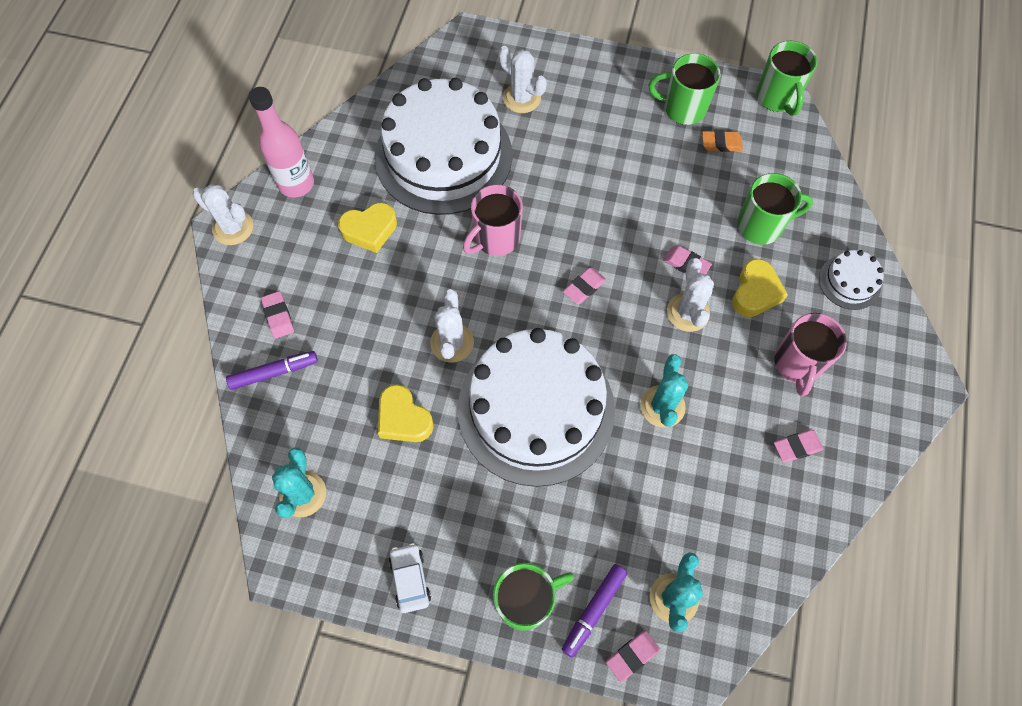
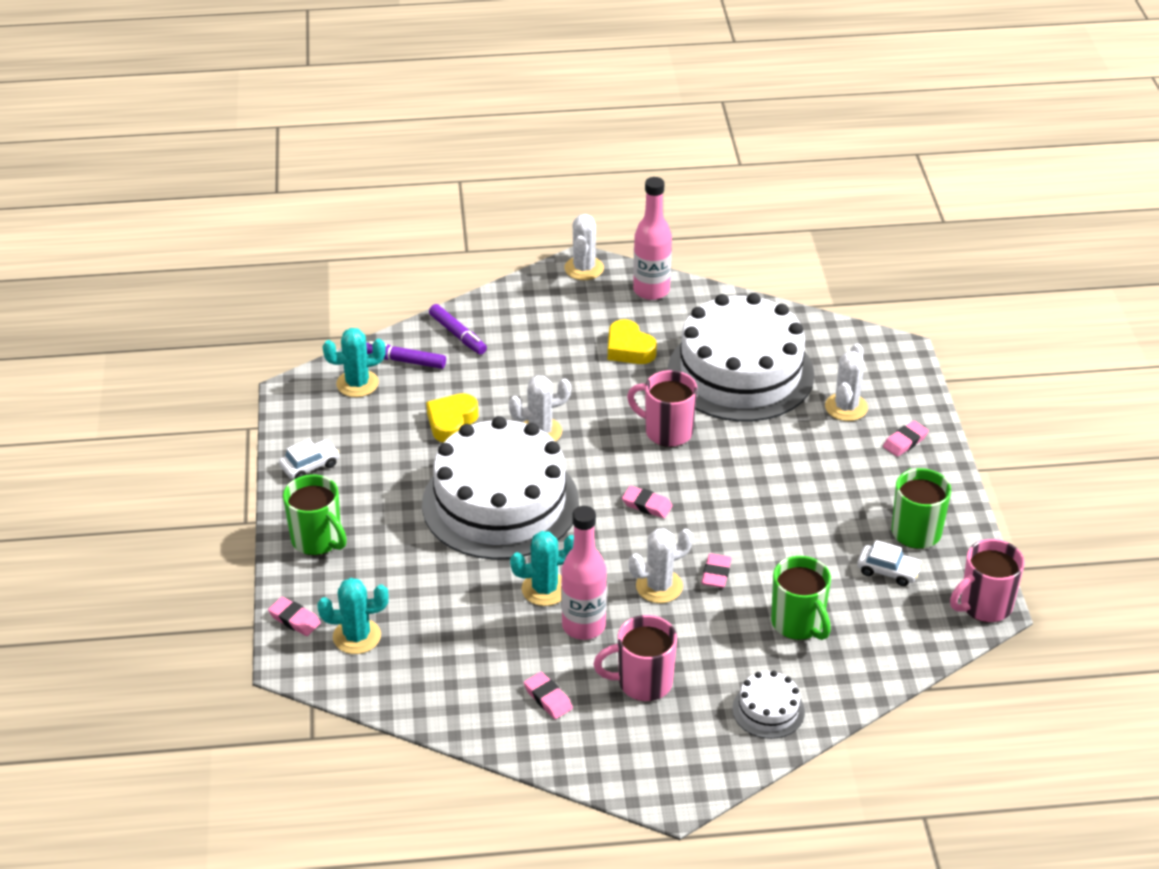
camera: 70 degrees right, 25 degrees down
(278, 316) = (511, 321): pink eraser -> pink eraser (905, 441)
(593, 610) = (325, 585): purple marker -> purple marker (405, 361)
(717, 389) = (583, 626): none -> pink bottle
(721, 143) = (888, 571): orange eraser -> white car
(755, 292) = (712, 634): yellow heart -> none
(777, 98) = (984, 606): green mug -> pink mug

